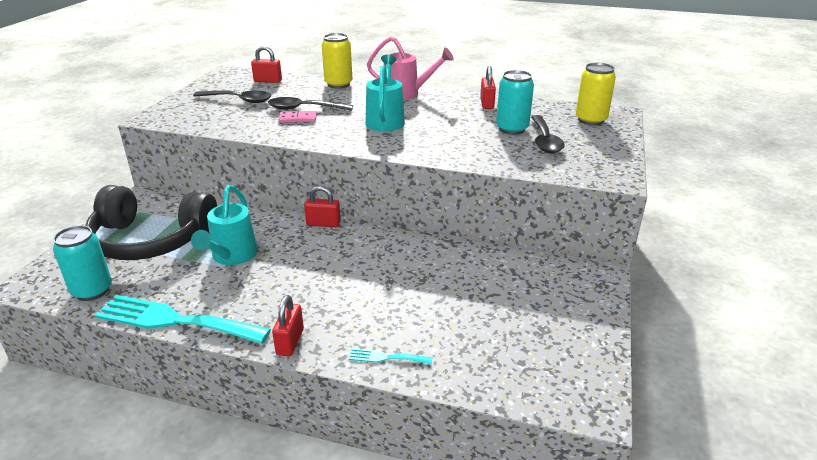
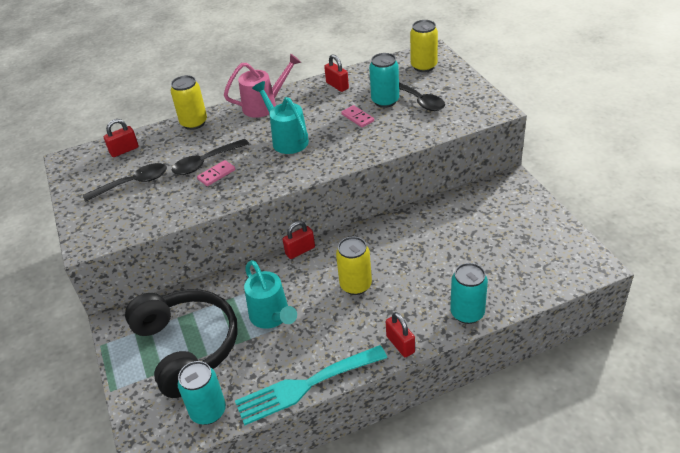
camera: 35 degrees left, 10 degrees up
(151, 240) = (187, 347): black headphones -> black headphones turned 90 degrees counterclockwise
(326, 273) = (355, 285): none -> yellow can
(386, 357) = (467, 313): turquoise fork -> turquoise can
(467, 130) = (357, 118): none -> pink domino

